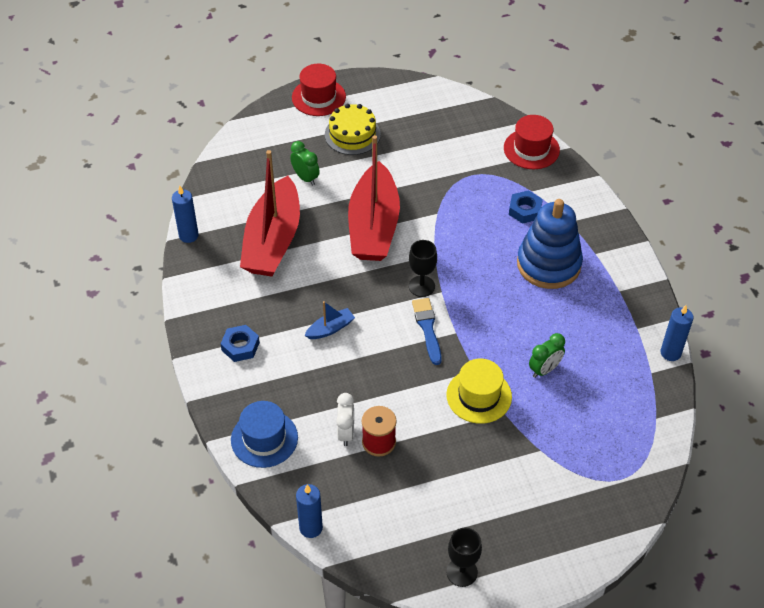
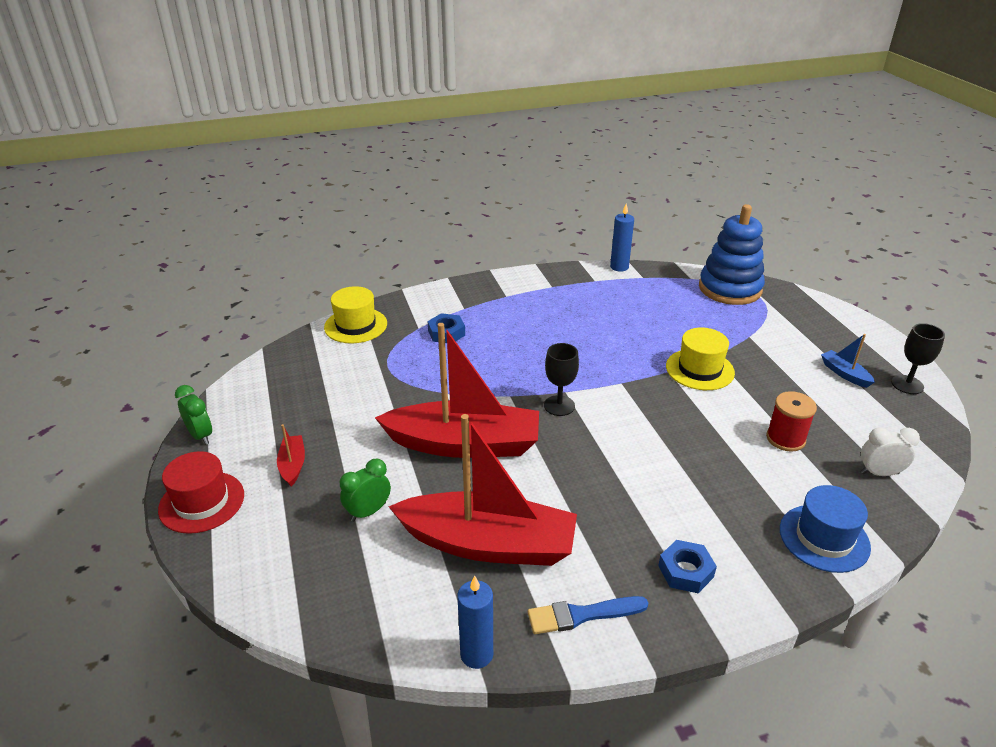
camera: 90 degrees left, 15 degrees down
(311, 528) = (923, 491): blue candle -> none
(330, 328) = (636, 480): blue boat -> blue boat (844, 374)
(346, 433) = (784, 464): white clock -> white clock (879, 473)
(352, 134) = (292, 465): yellow cake -> red boat
(427, 328) = (619, 402): blue brush -> blue brush (582, 615)
(531, 149) = (355, 325): red hat -> yellow hat
(544, 370) = (655, 330): green clock -> green clock (201, 435)
(548, 264) = (521, 322): blue stacking toy -> blue stacking toy (730, 289)

